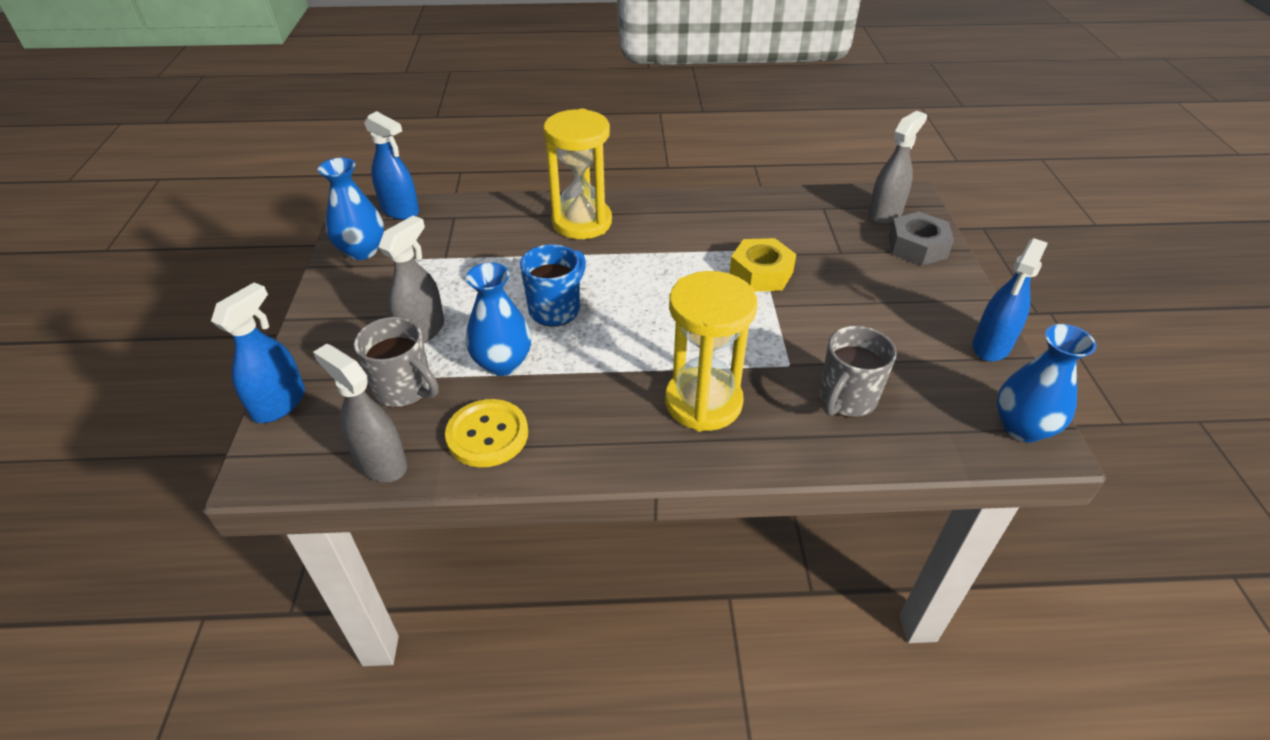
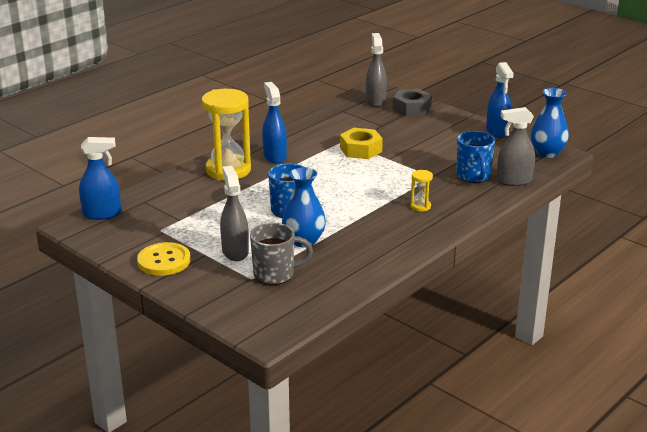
camera: 45 degrees left, 15 degrees down
(279, 403) = (220, 314): blue spray bottle -> blue spray bottle (274, 156)
(362, 251) = (120, 241): blue vase -> none
(381, 463) = (320, 301): grey spray bottle -> grey spray bottle (513, 181)
(487, 435) = (349, 266): yellow button -> yellow button (164, 261)
(703, 402) = (420, 206): yellow hourglass -> yellow hourglass, size x0.43
(846, 399) = (473, 176): grey mug -> blue mug

